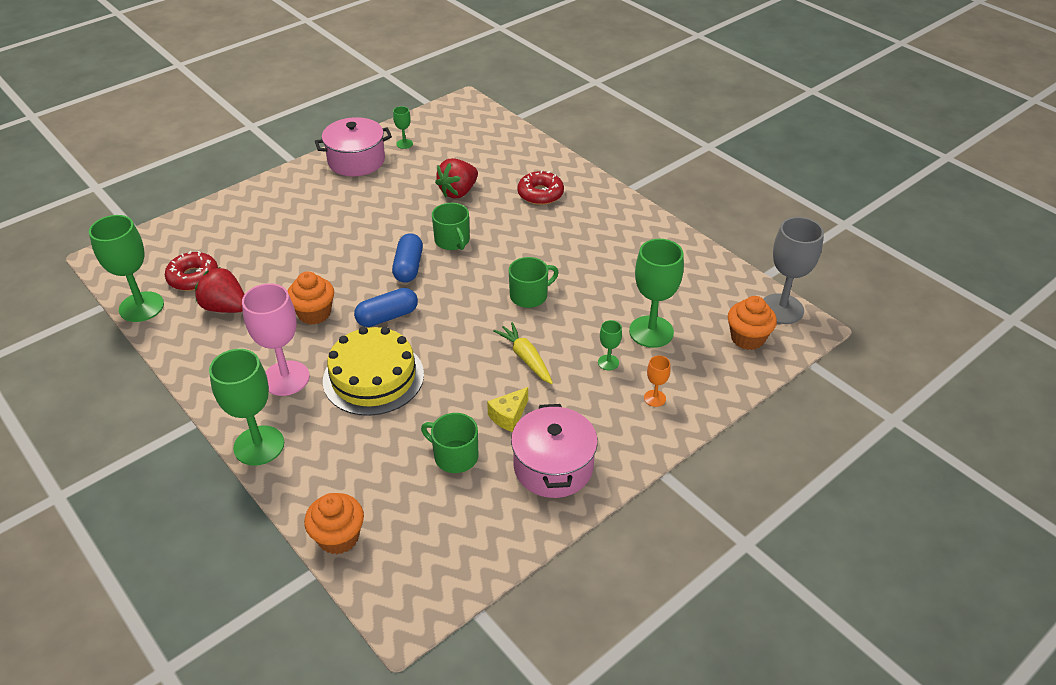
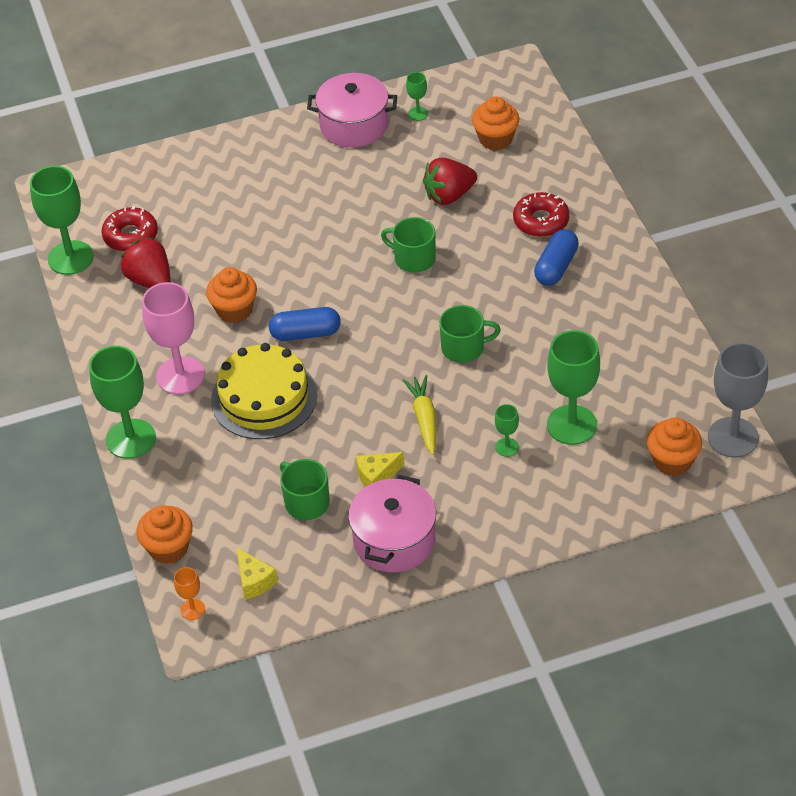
camera: 25 degrees right, 5 degrees up
(408, 267) = (352, 279): blue capsule -> blue capsule (556, 267)
(439, 544) = (254, 581): none -> yellow cheese
(452, 241) = (413, 258): green mug -> green mug turned 120 degrees clockwise
(474, 148) = (495, 139): none -> orange cupcake
(654, 398) = (533, 499): orange goblet -> orange goblet (192, 609)

